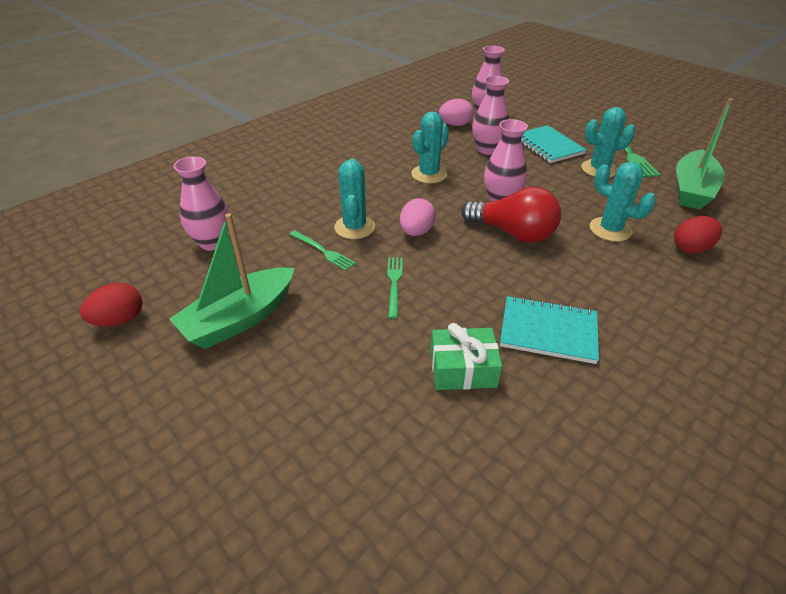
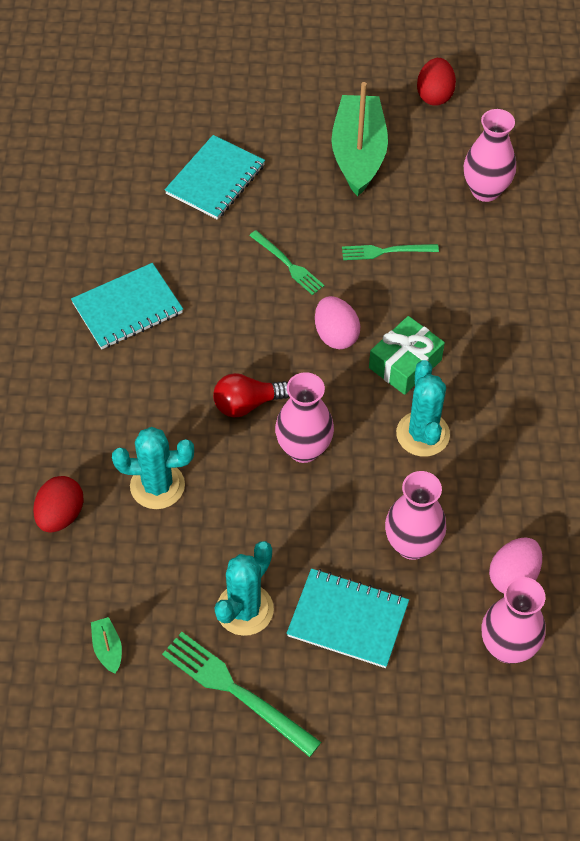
camera: 135 degrees right, 15 degrees up
(354, 227) = (396, 297): turquoise cactus -> none
(368, 381) = (215, 179): none -> turquoise notebook
(463, 369) = (163, 232): green gift -> green gift (405, 364)
(513, 233) = (247, 404): red light bulb -> red light bulb, size x0.64
(691, 190) = (108, 648): green boat -> green boat, size x0.40

